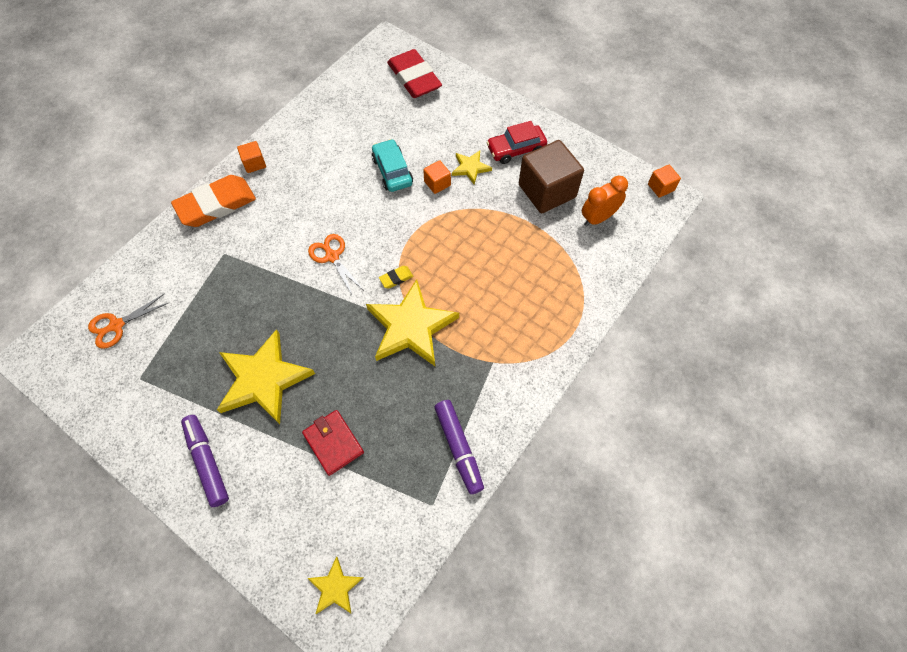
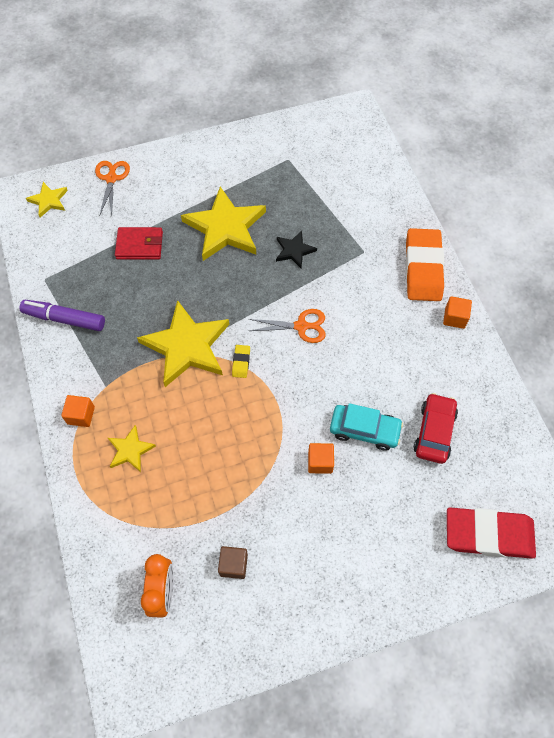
camera: 125 degrees right, 0 degrees up
(116, 326) = (345, 161): orange scissors -> orange scissors (111, 178)
(207, 462) = (191, 171): purple marker -> none
(255, 306) = (294, 250): none -> black star
(470, 168) = (317, 507): yellow star -> yellow star (130, 450)
(516, 149) = (309, 574): red car -> red car (434, 432)
(547, 191) = (233, 565): brown cube -> brown cube, size x0.46
(661, 187) = (145, 699): orange cube -> orange cube (81, 415)

